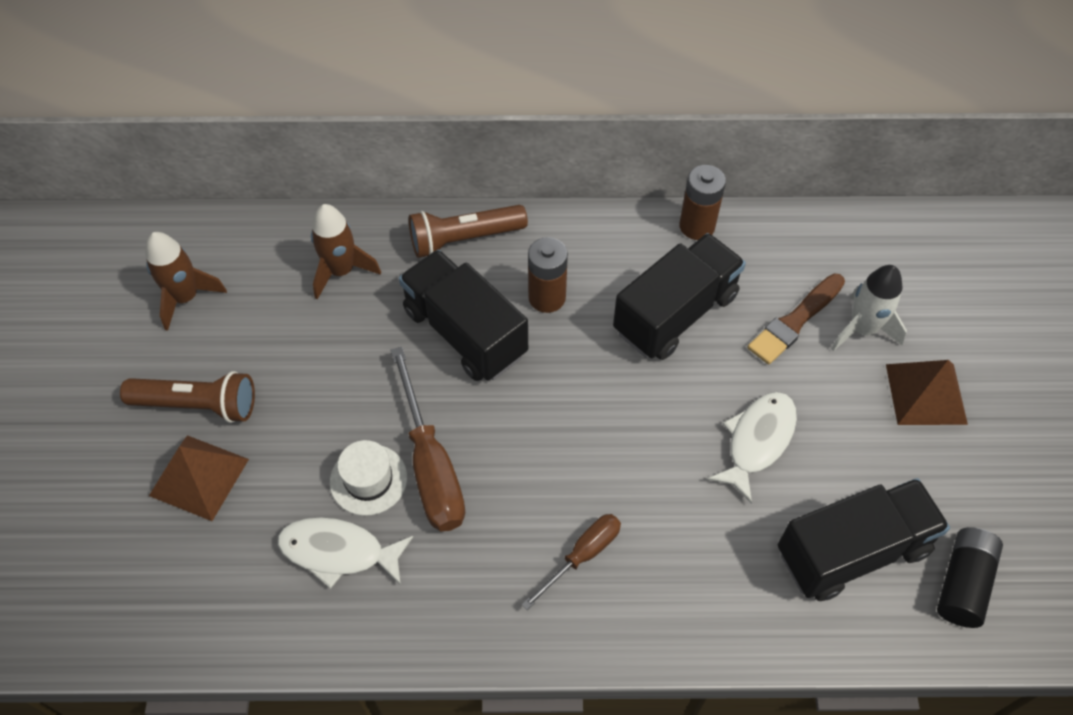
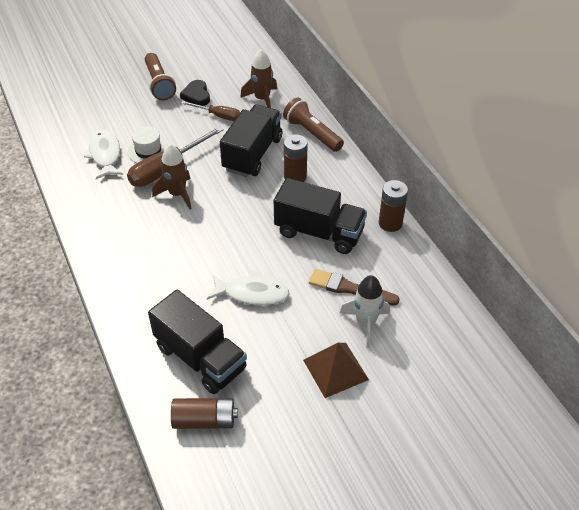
camera: 65 degrees right, 10 degrees down
(186, 298) = (214, 58): brown rocket -> brown rocket (177, 194)
(199, 477) = (122, 99): brown pyramid -> none
(269, 359) = (196, 95): none -> black heart
(582, 555) = (143, 241): brown screwdriver -> brown screwdriver (218, 116)
(963, 583) = (204, 420): black battery -> brown battery

